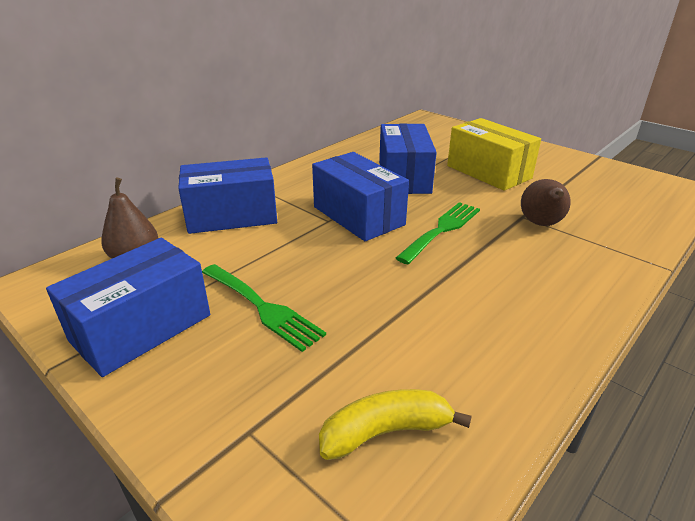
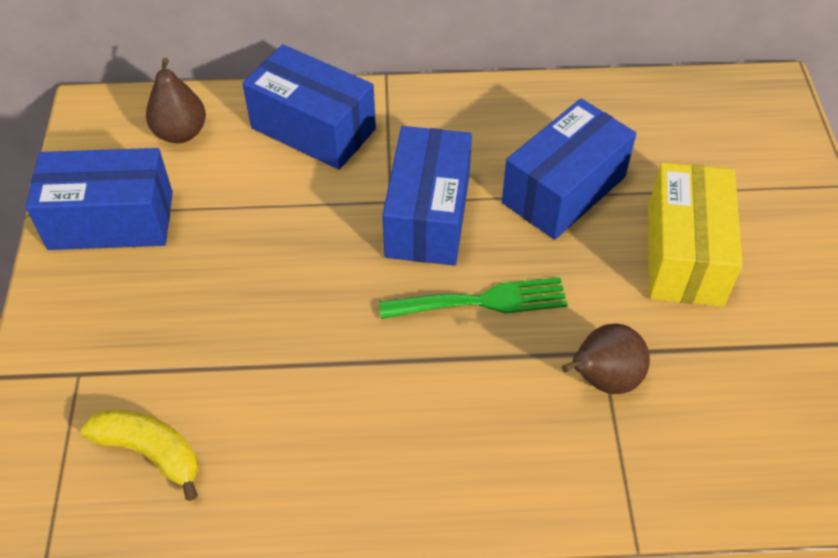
camera: 45 degrees right, 20 degrees up
(262, 307) = (208, 269): green fork -> none

